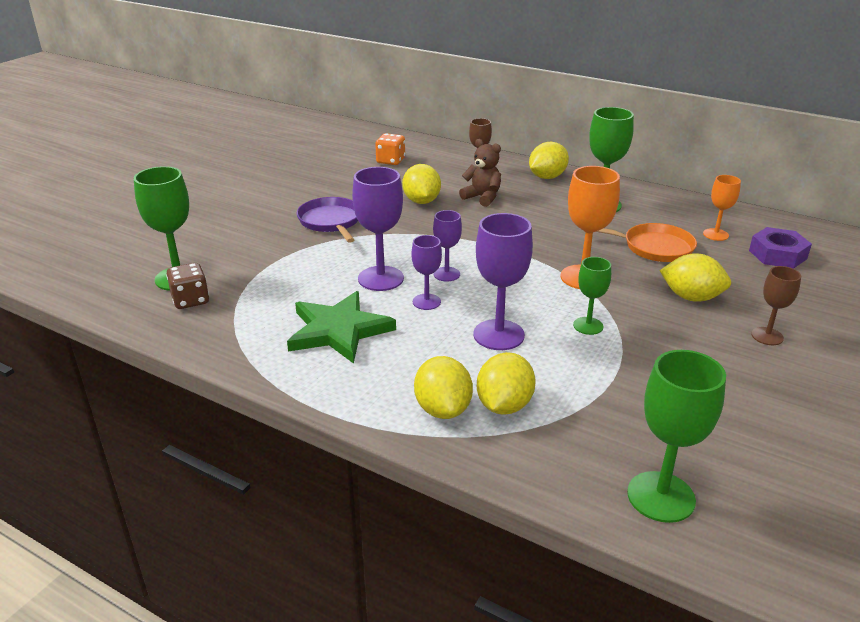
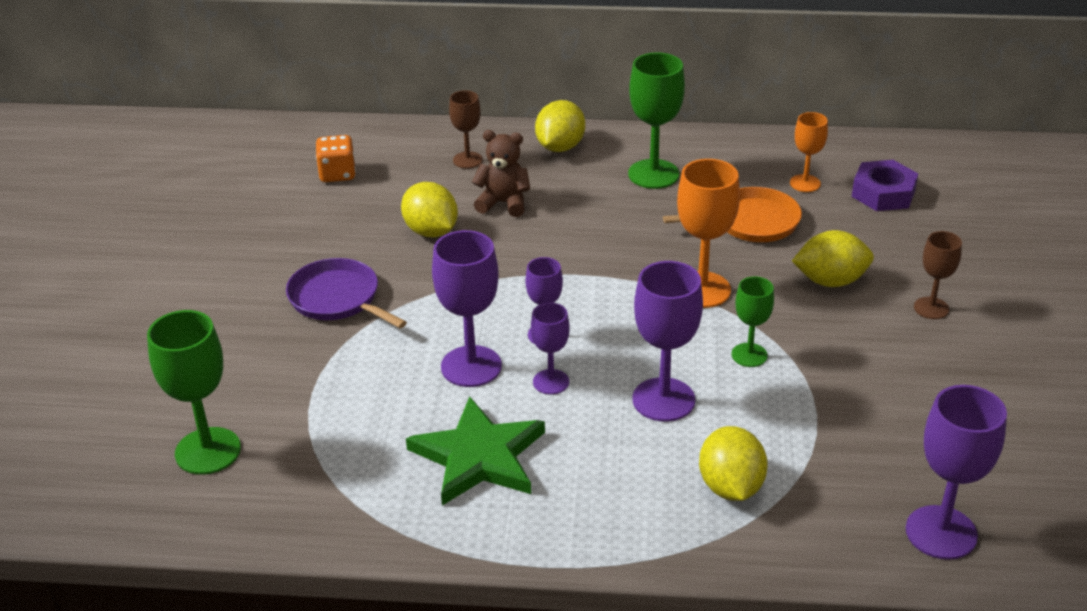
camera: 25 degrees left, 5 degrees up
(190, 300) = (255, 478): brown dice -> none
(443, 409) = (671, 515): yellow lemon -> none
(661, 497) = (941, 532): green goblet -> purple goblet

